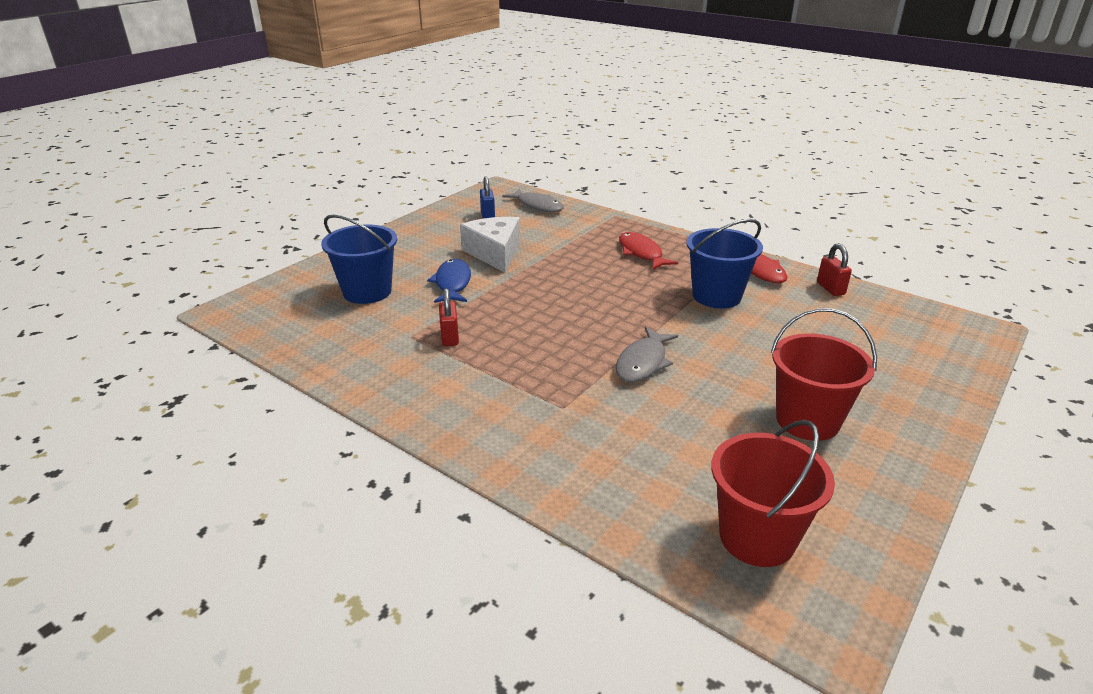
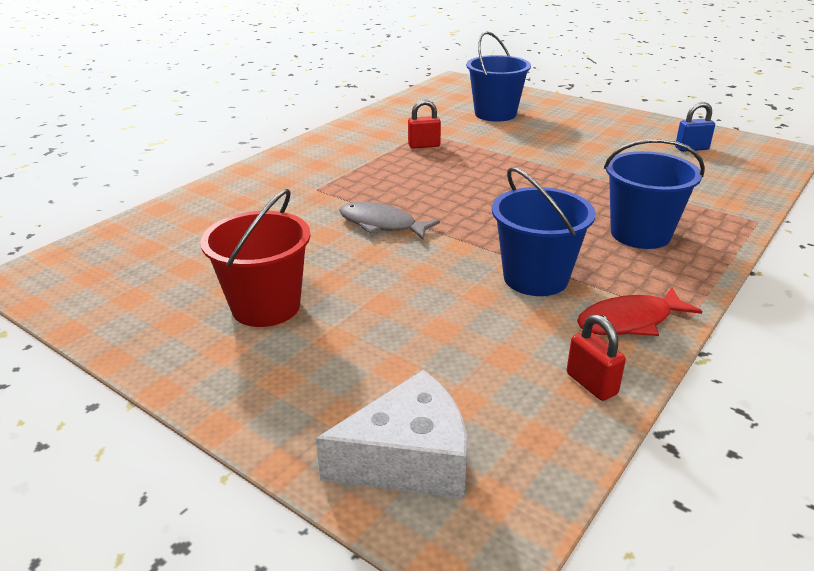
camera: 90 degrees right, 0 degrees up
(452, 283) = (521, 141): blue fish -> none
(494, 253) = (594, 155): white cheese -> white cheese (408, 459)
(537, 206) = (745, 173): grey fish -> none
(641, 253) = (640, 234): red fish -> blue bucket
(757, 537) = (128, 259): red bucket -> none
(830, 289) = (591, 384): red padlock -> red padlock turned 75 degrees clockwise

